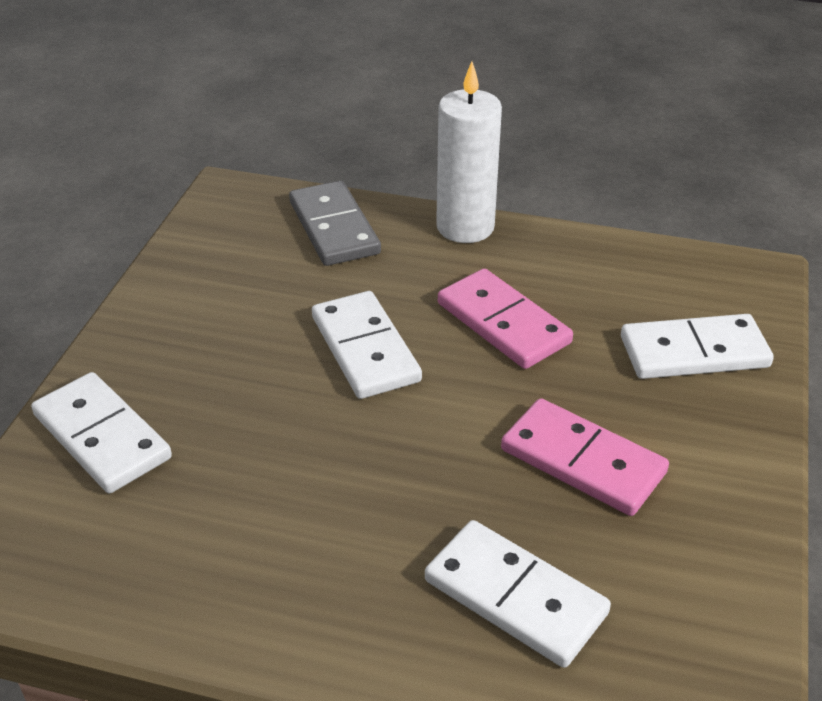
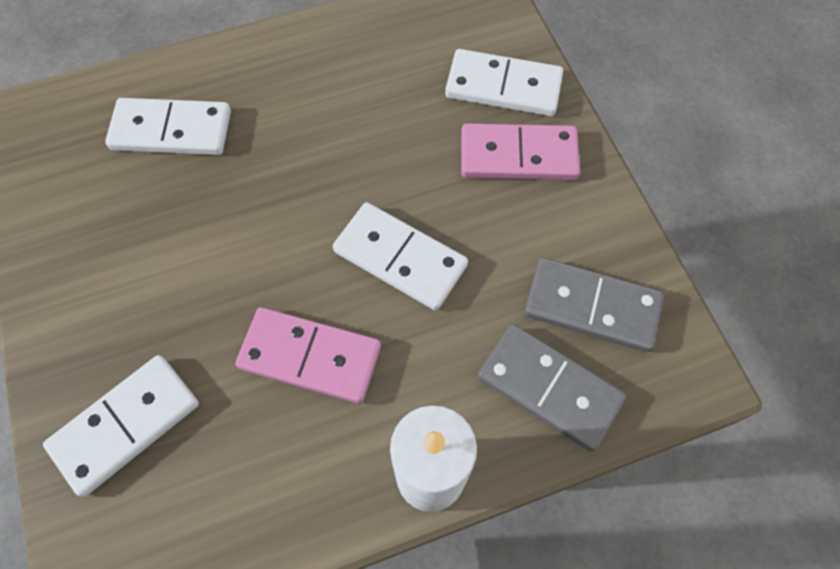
camera: 145 degrees right, 25 degrees up
(248, 250) = (591, 307): none -> grey domino
(583, 461) = (174, 250): pink domino -> pink domino (518, 156)

